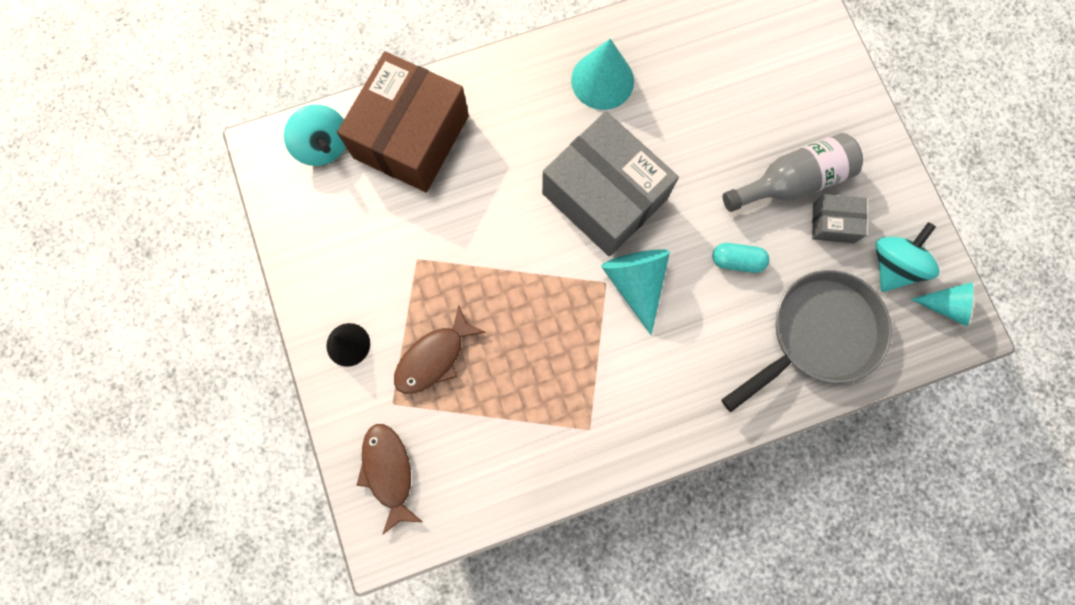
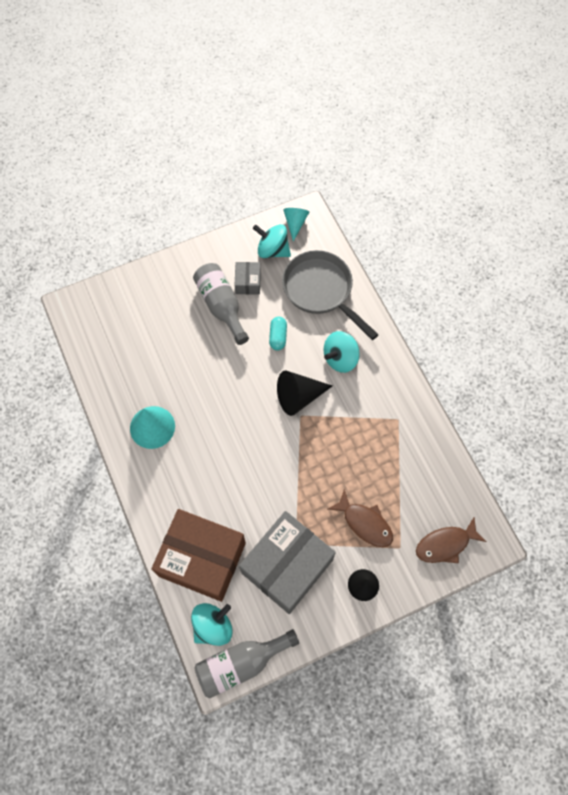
camera: 95 degrees left, 10 degrees down
(272, 177) = (241, 663): none -> grey bottle
(604, 196) = (239, 420): grey box -> grey box (287, 566)
(635, 283) = (299, 397): turquoise cone -> black cone
(696, 352) = (340, 358): none -> turquoise spinning top

